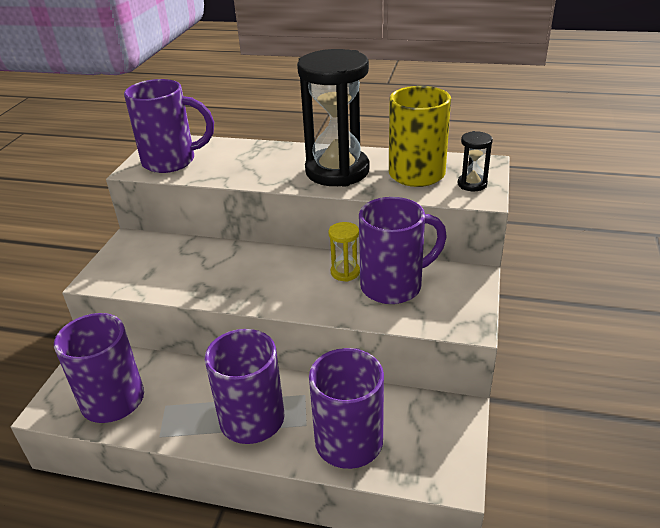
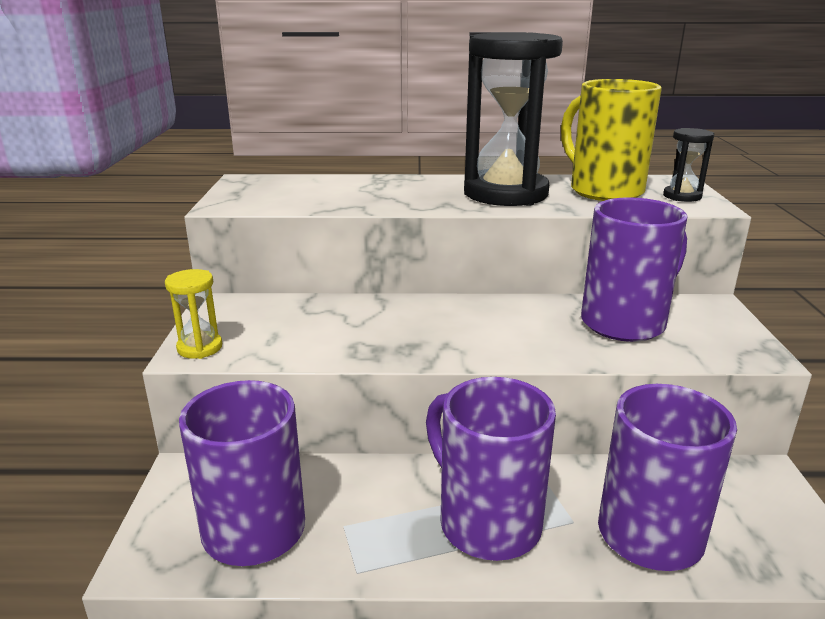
camera: 15 degrees left, 10 degrees down
(172, 161) = (272, 196): purple mug -> none
(345, 272) = (551, 314): yellow hourglass -> yellow hourglass (200, 348)

